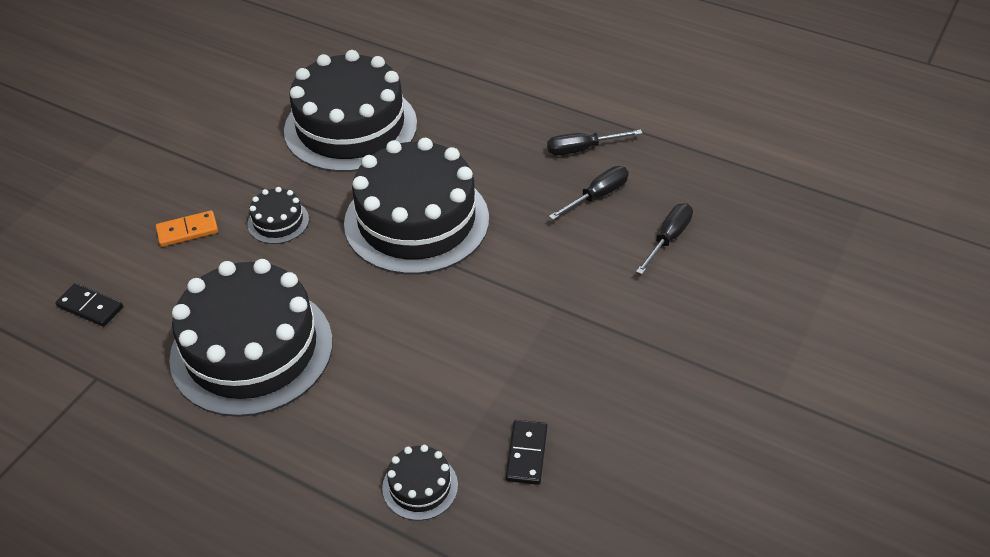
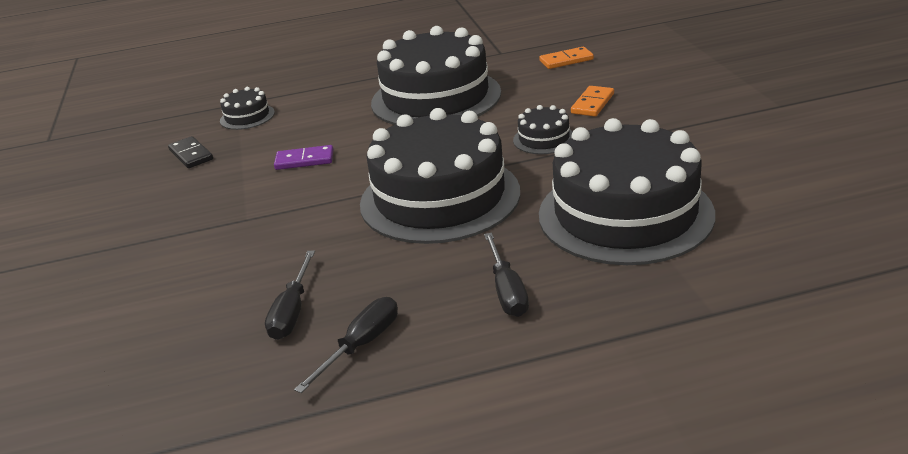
camera: 140 degrees right, 15 degrees down
(90, 307) = (566, 60): black domino -> orange domino
(448, 349) = (304, 160): none -> purple domino
(668, 238) = (177, 320): black screwdriver -> black screwdriver (507, 291)

